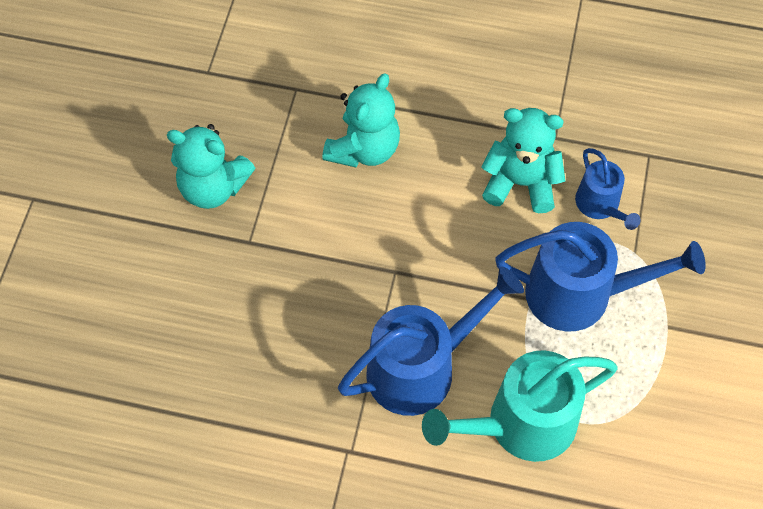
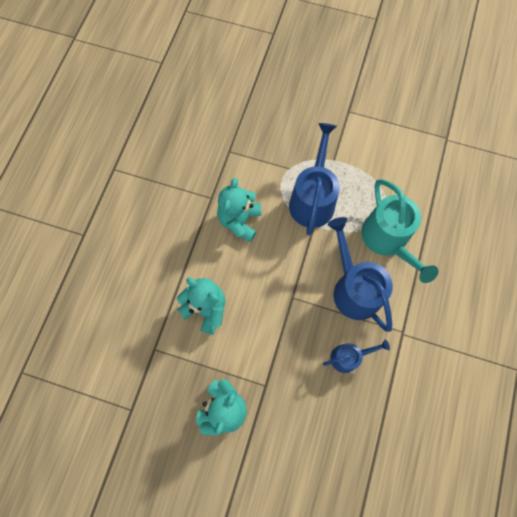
camera: 85 degrees left, 10 degrees up
(600, 205) = (258, 181): blue watering can -> blue watering can (348, 357)

